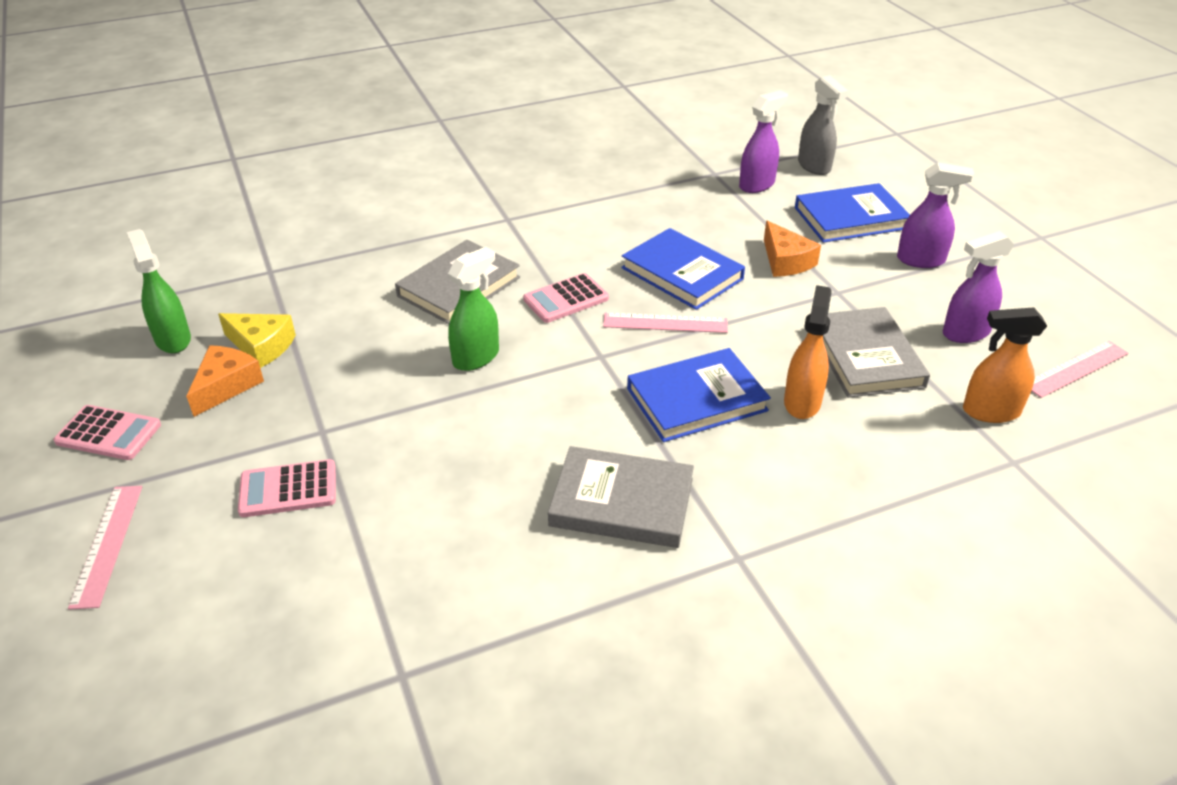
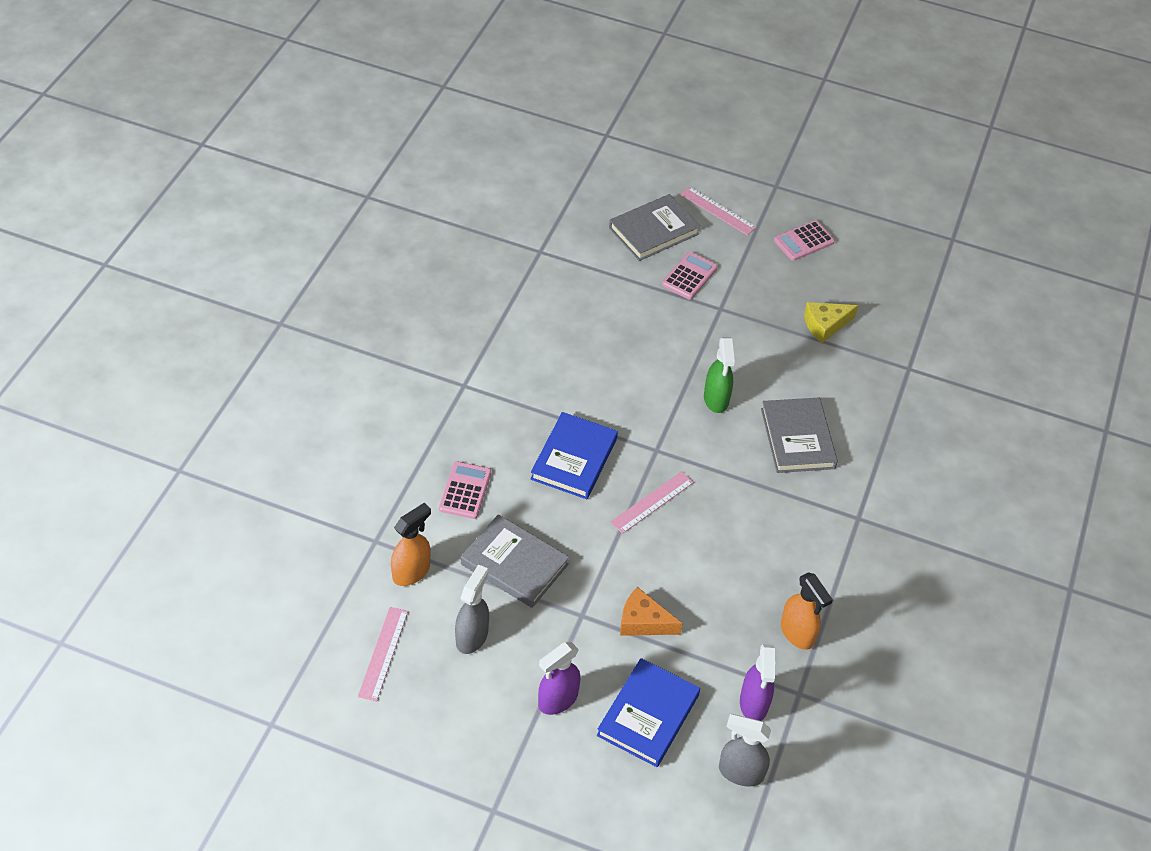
camera: 130 degrees right, 10 degrees up
(173, 339) = (871, 297): green spray bottle -> none
(226, 386) = (800, 295): orange cheese -> none
(566, 299) = (728, 476): pink calculator -> pink calculator (465, 491)
(621, 502) = (543, 374): grey book -> grey book (654, 231)
(682, 273) = (692, 554): blue book -> none
(802, 402) = (518, 500): orange spray bottle -> orange spray bottle (797, 633)
(965, 333) = (472, 636): purple spray bottle -> grey spray bottle

